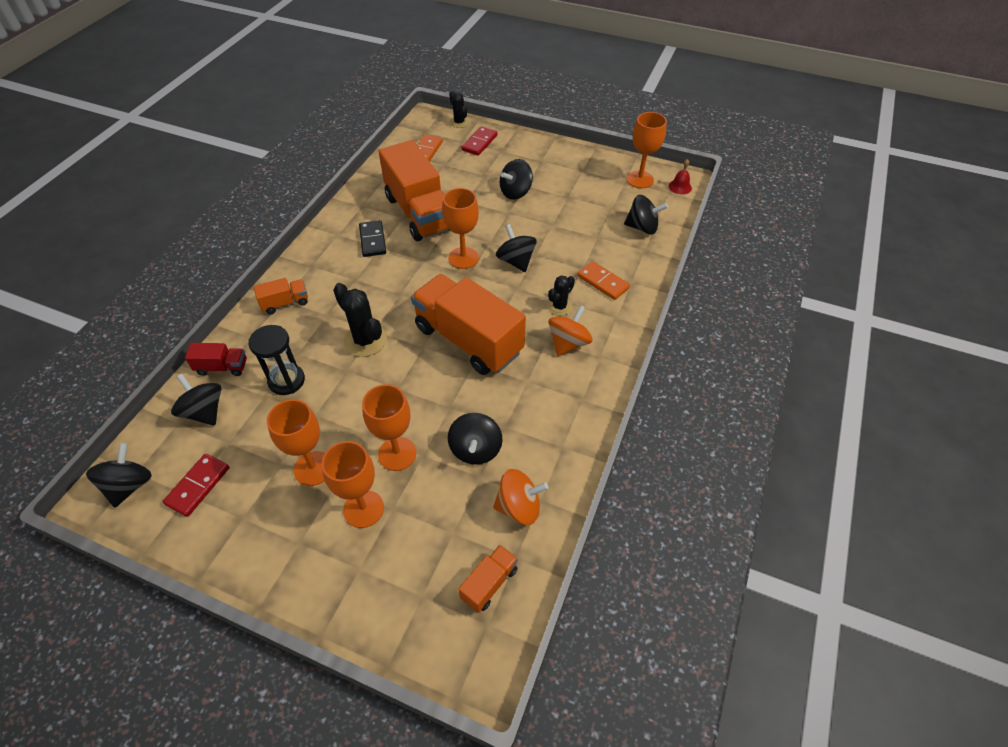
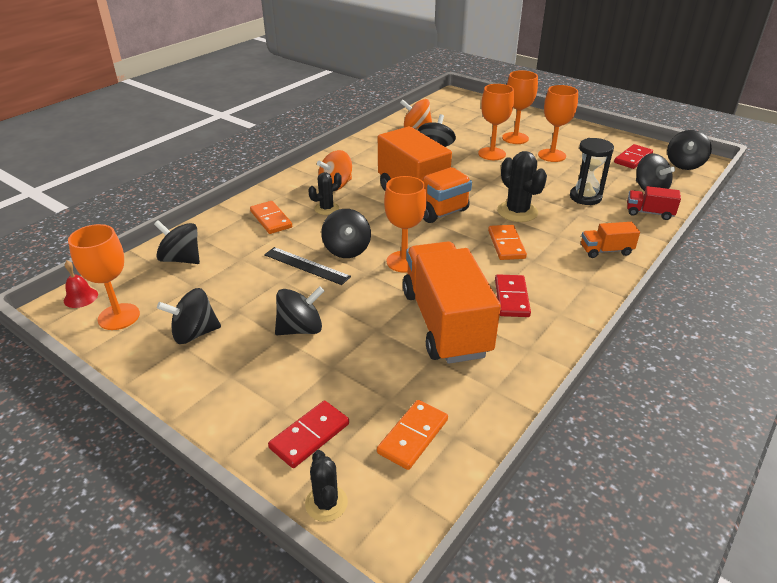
camera: 165 degrees left, 15 degrees down
(373, 240) = (511, 298): black domino -> red domino
(377, 293) = (506, 244): none -> orange domino
(489, 583) = (443, 111): orange truck -> none
(540, 240) = (306, 265): none -> black ruler
(581, 178) = (194, 333): none -> black spinning top

